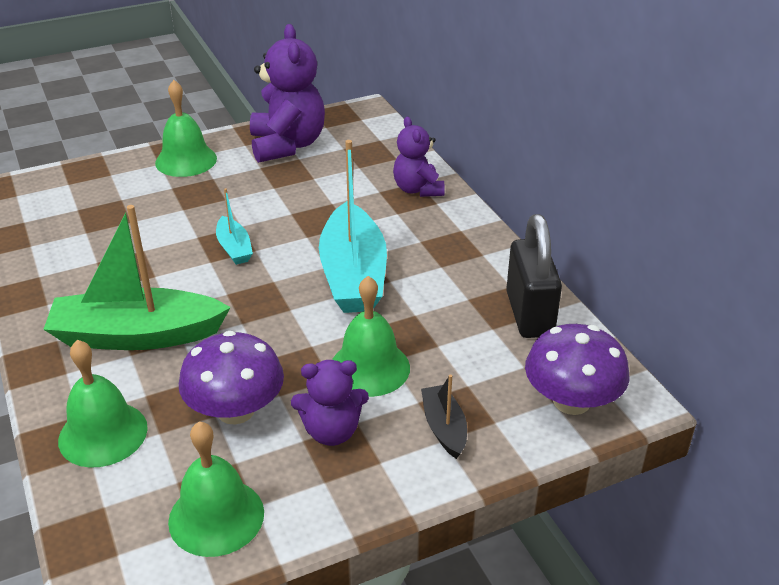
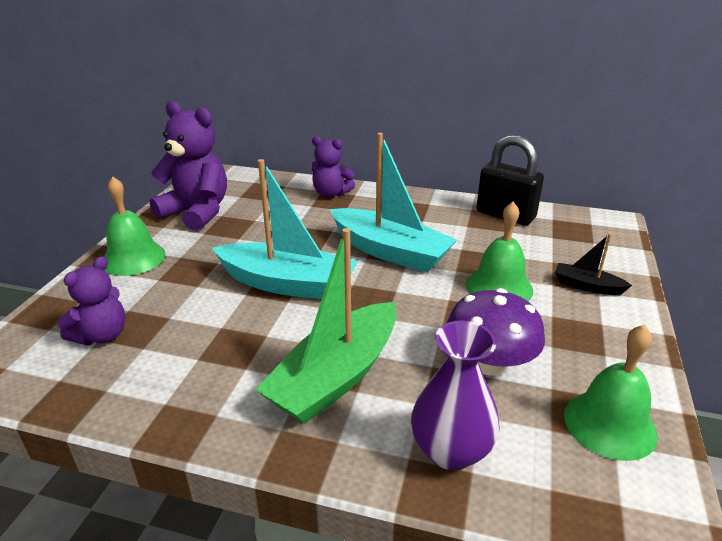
camera: 50 degrees left, 5 degrees down
(103, 434) = (451, 450): green bell -> purple vase
(234, 248) = (287, 284): turquoise boat -> turquoise boat, size x2.10
(332, 431) = (553, 329): purple teddy bear -> purple teddy bear (102, 335)
(571, 401) = (598, 237): purple mushroom -> none

